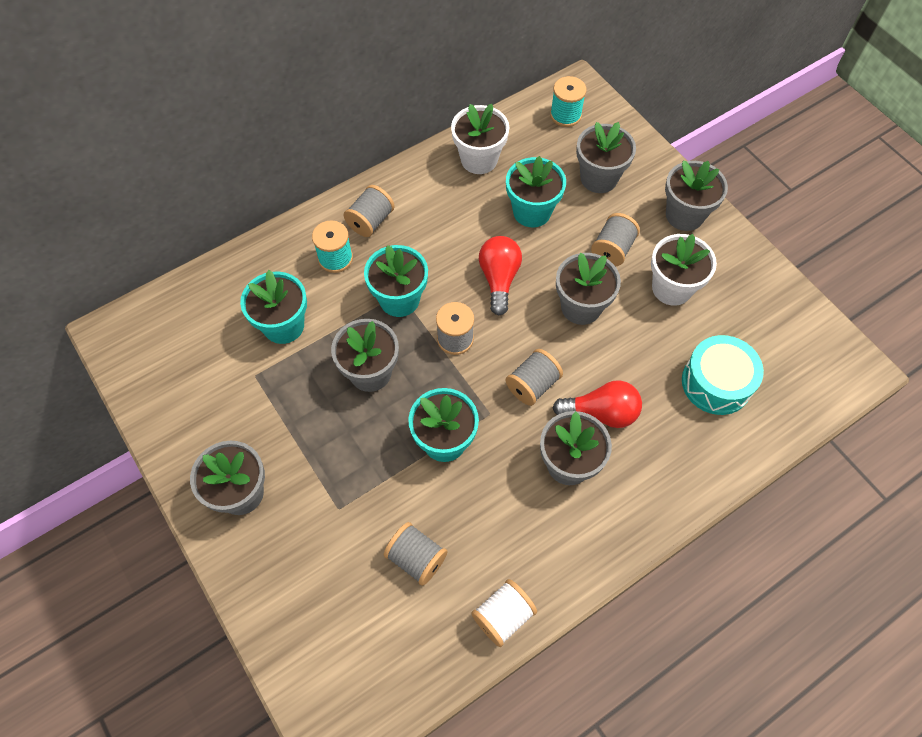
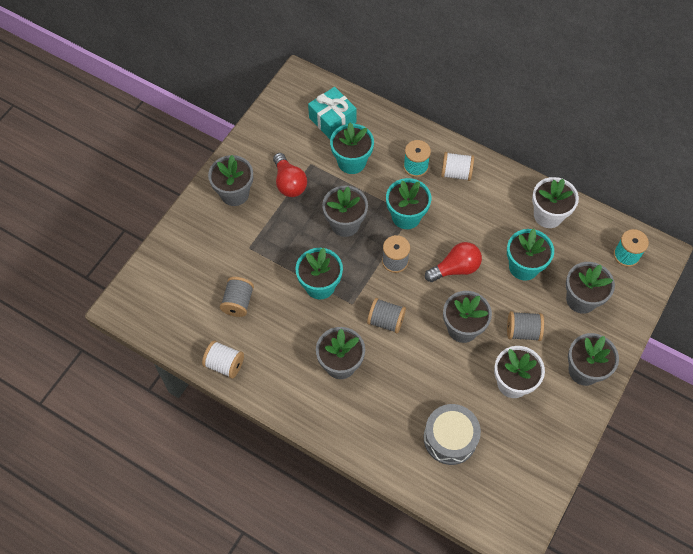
camera: 65 degrees right, 0 degrees up
(205, 320) = (332, 120): none -> turquoise gift
(370, 221) = (456, 173): grey spool -> white spool
(601, 413) = (387, 370): red light bulb -> red light bulb (289, 183)
(716, 383) = (450, 438): turquoise drum -> grey drum

